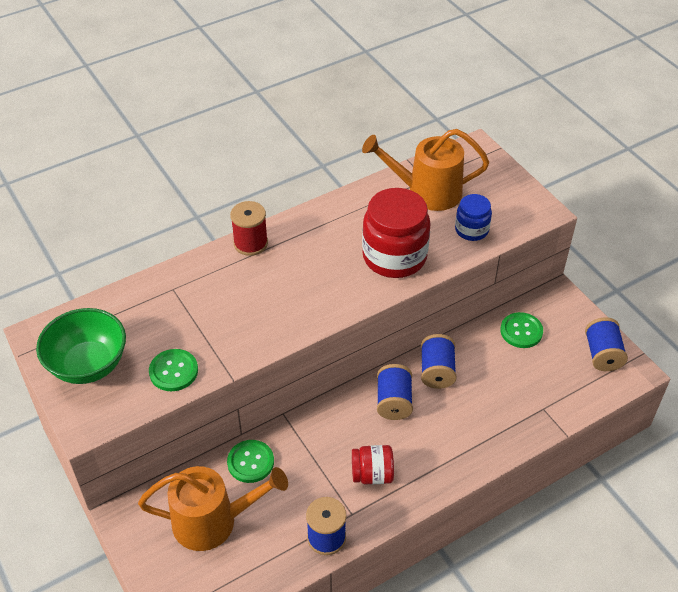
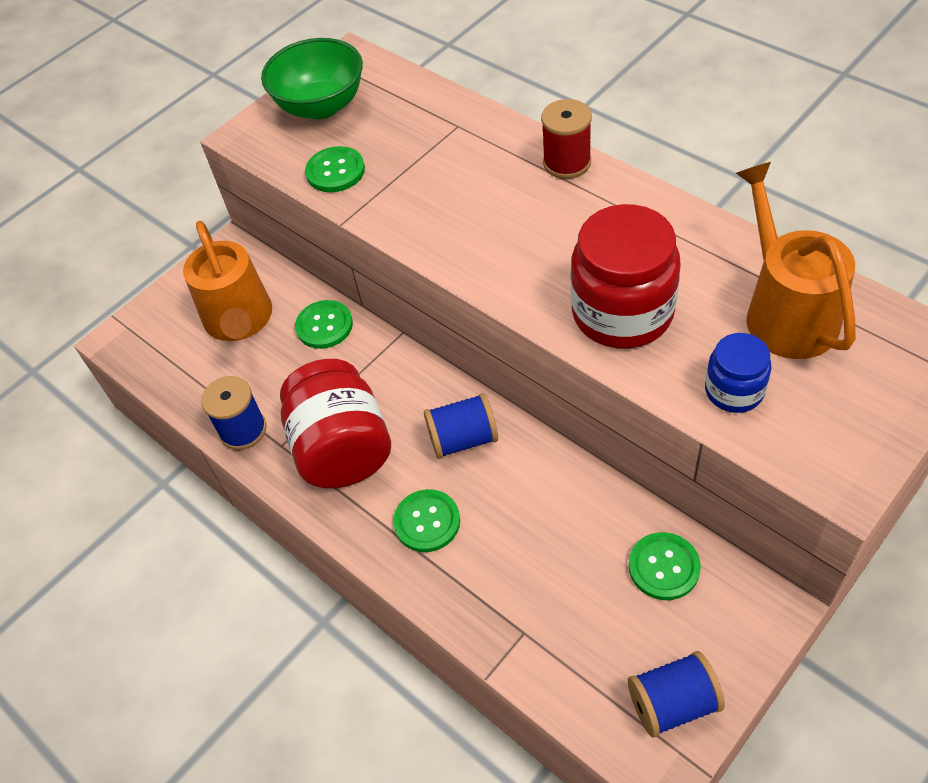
camera: 80 degrees right, 5 degrees up
(372, 474) = (342, 449): red jar -> red jar, size x1.86
(437, 371) = (535, 474): blue spool -> none
(450, 438) = (427, 522): none -> green button

